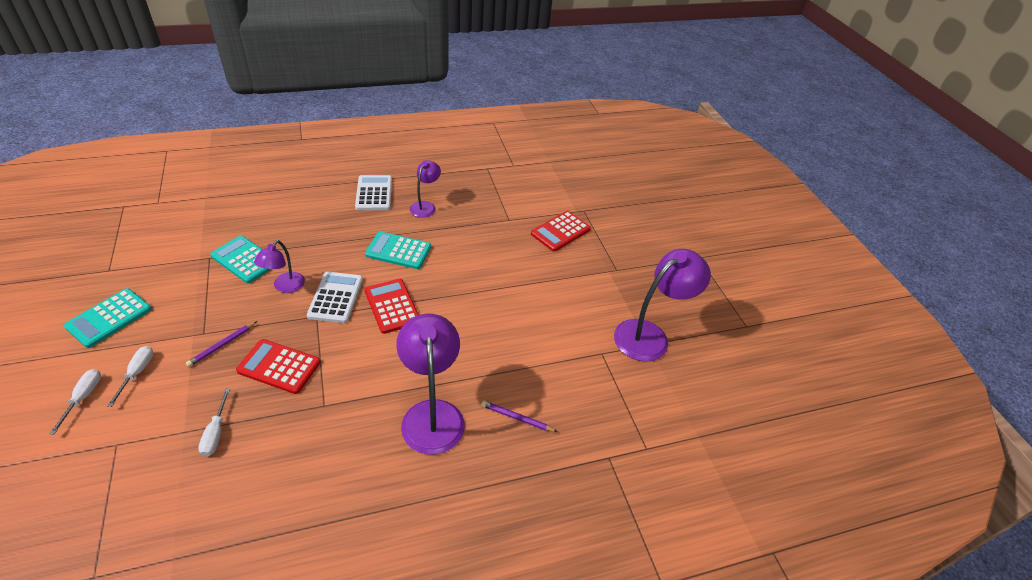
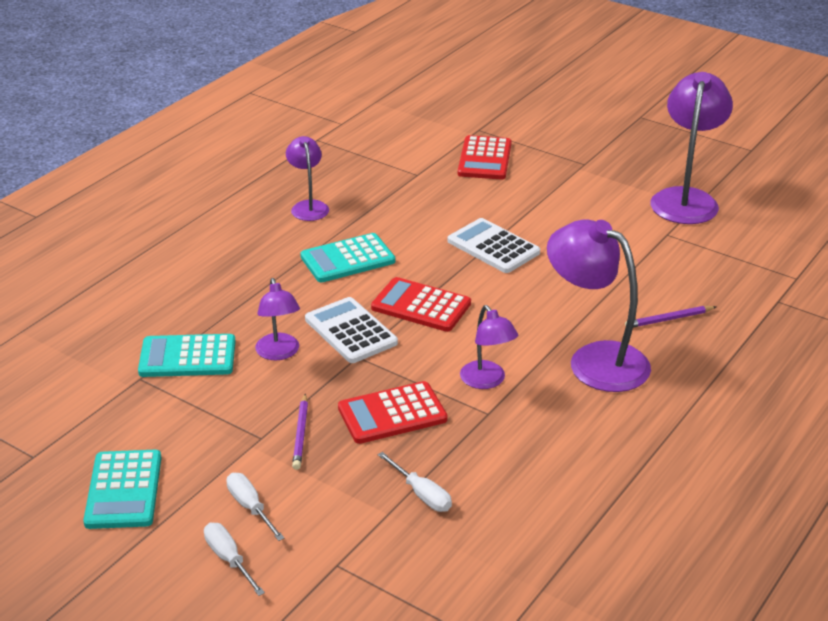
camera: 35 degrees left, 10 degrees down
(354, 382) = (487, 381): none -> purple lamp
(374, 193) = (228, 224): white calculator -> white calculator (493, 247)

